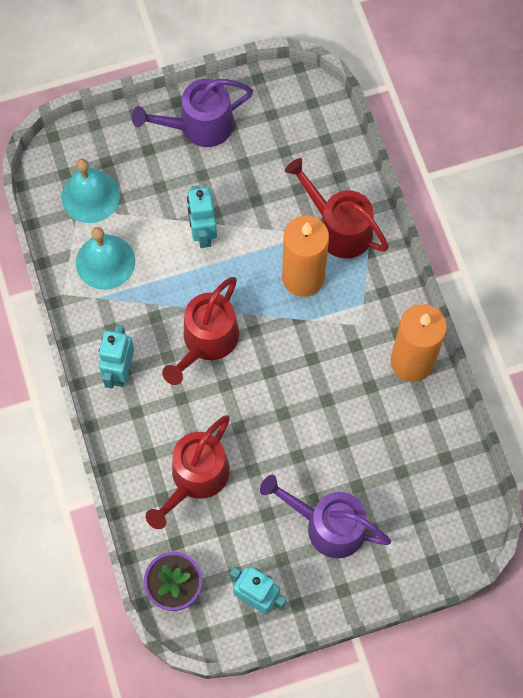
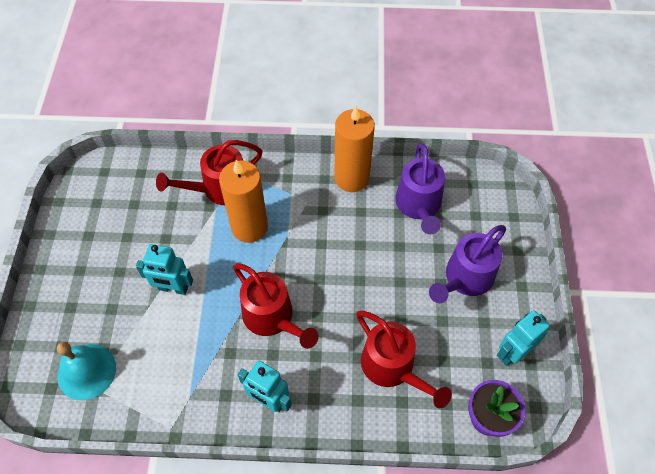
camera: 70 degrees left, 10 degrees down
(105, 262) = (158, 379): turquoise bell -> none
(199, 126) = (73, 259): purple watering can -> purple watering can (419, 205)

